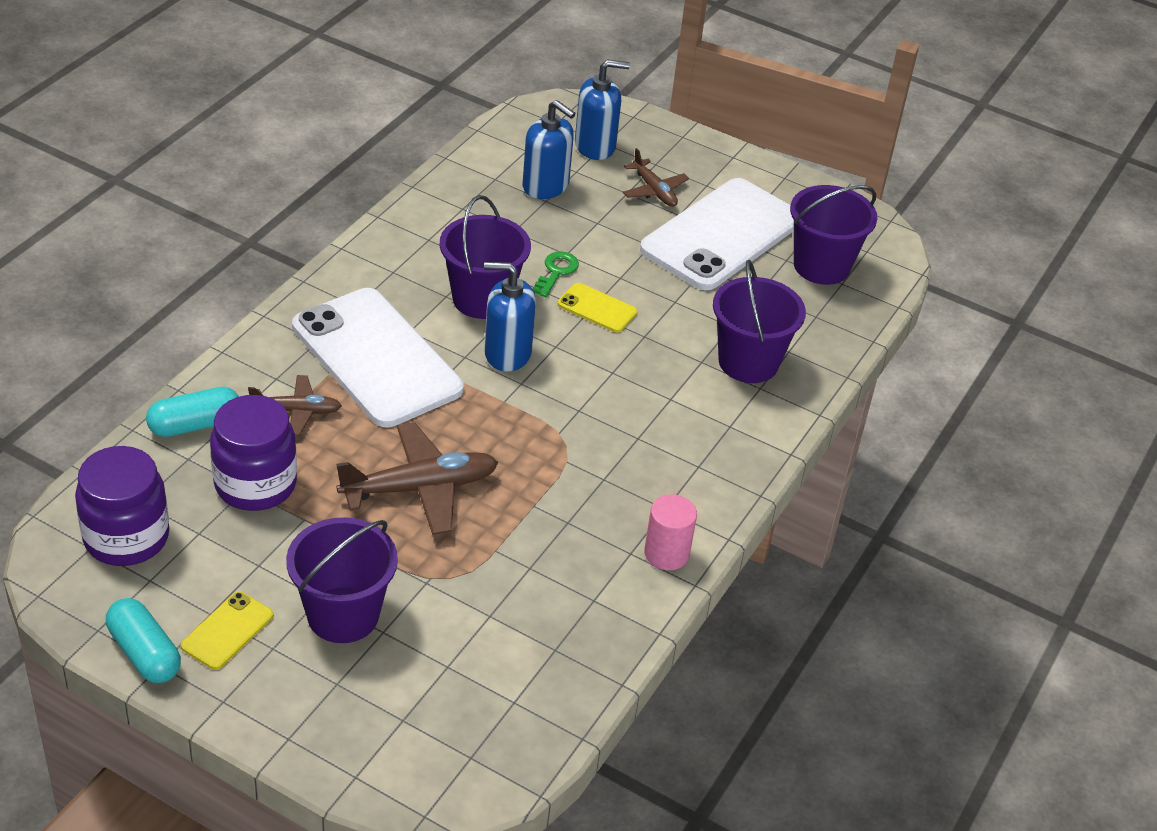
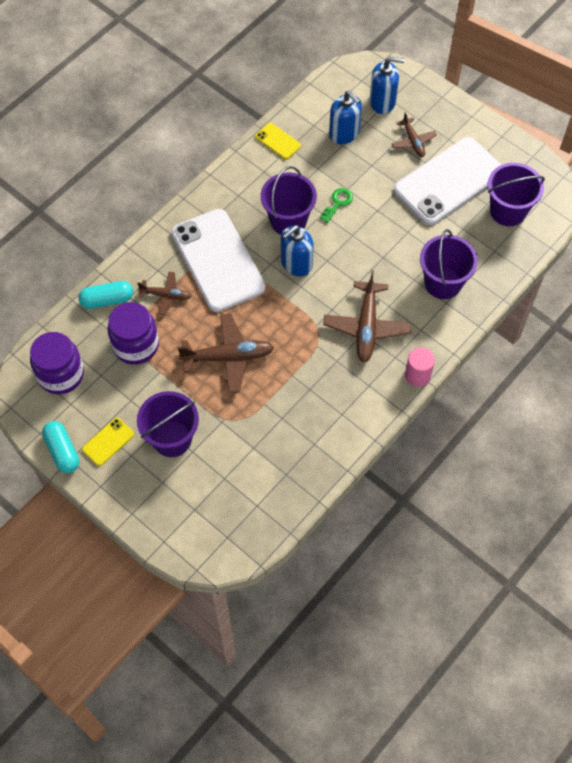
camera: 15 degrees right, 20 degrees up
(507, 353) = (296, 263): blue soap dispenser -> blue soap dispenser turned 60 degrees counterclockwise
(597, 308) = (357, 233): yellow phone -> yellow phone (278, 141)
(642, 428) = (366, 327): none -> brown plane
(666, 553) = (362, 417): pink cylinder -> pink cylinder (417, 375)

